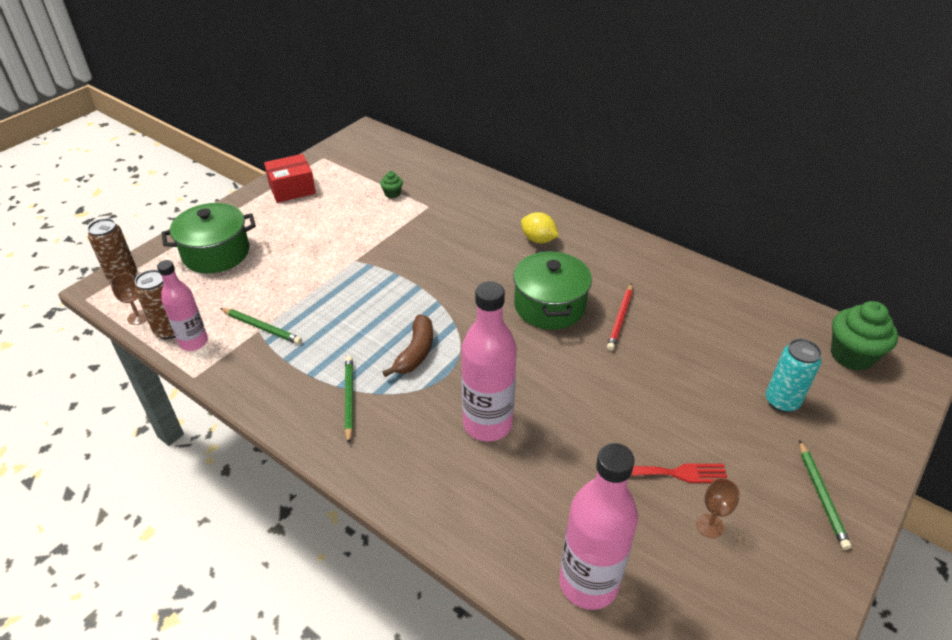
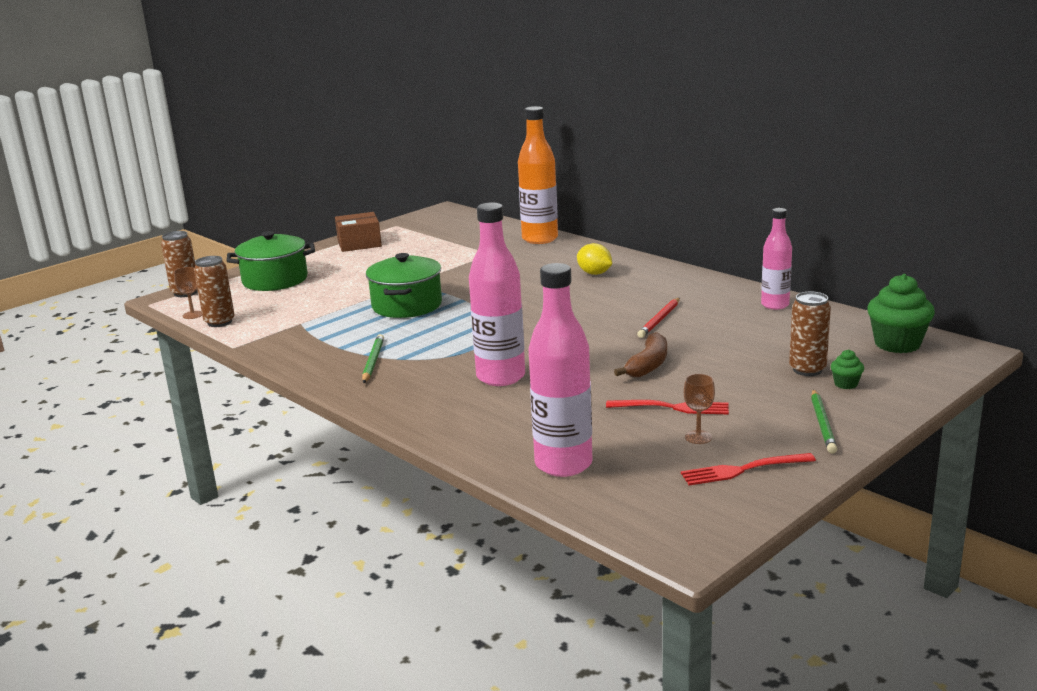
camera: 10 degrees right, 20 degrees down
(194, 342) = (239, 329): pink bottle -> pink bottle (775, 305)
(262, 327) = (304, 321): green pencil -> none
(292, 189) = (359, 244): red box -> brown box
(392, 194) = (457, 246): green cupcake -> green cupcake (846, 384)
(415, 352) = (446, 337): brown banana -> brown banana (648, 365)
(471, 181) = (540, 239): none -> orange bottle
(549, 306) = (590, 312): green pot -> green pot (407, 305)
(768, 583) = (743, 470): none -> red fork
(782, 401) = (807, 369): turquoise can -> brown can

